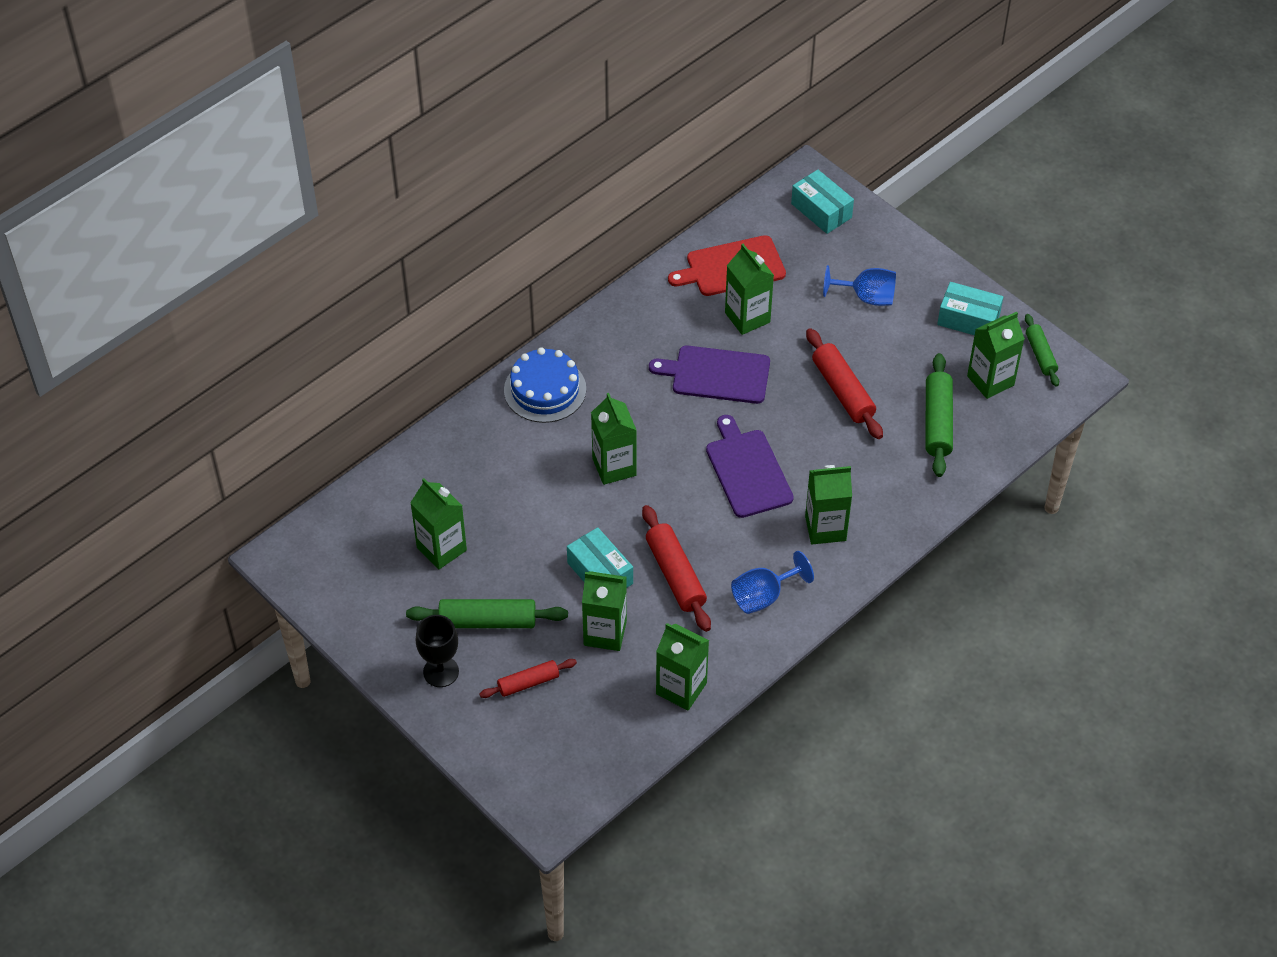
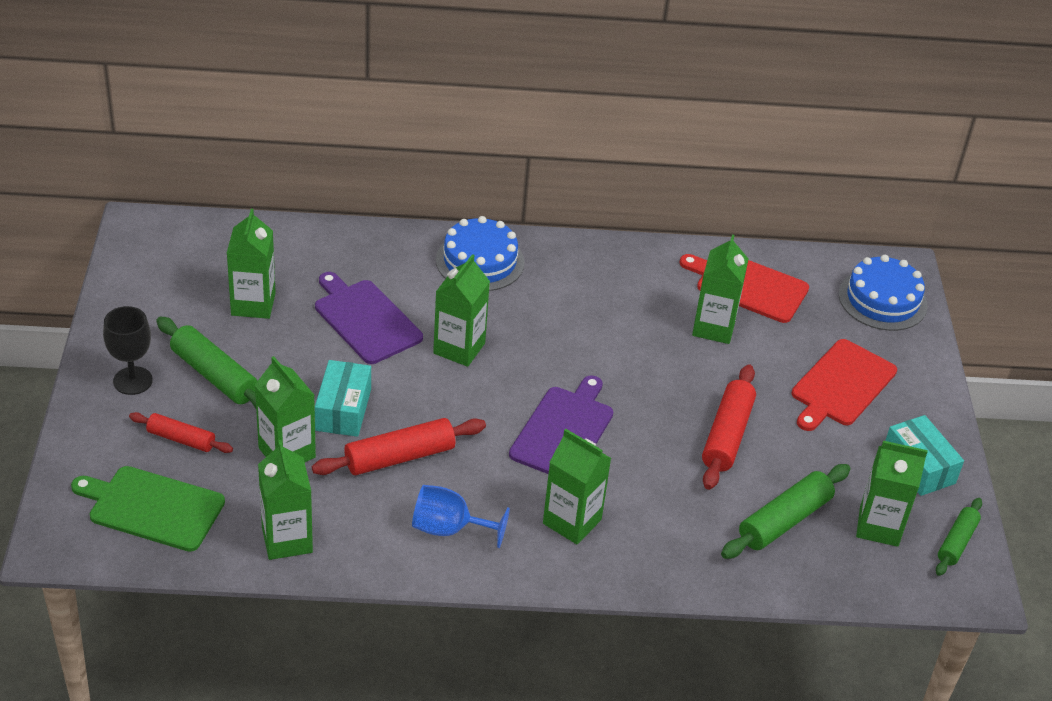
camera: 40 degrees right, 10 degrees down
(574, 742) = (152, 508): none -> green cutting board
(675, 575) = (399, 457): red rolling pin -> red rolling pin turned 45 degrees clockwise
(716, 375) = (632, 347): purple cutting board -> purple cutting board (365, 319)
(821, 210) = (882, 300): turquoise box -> blue cake
(866, 297) = (841, 385): blue goblet -> red cutting board

